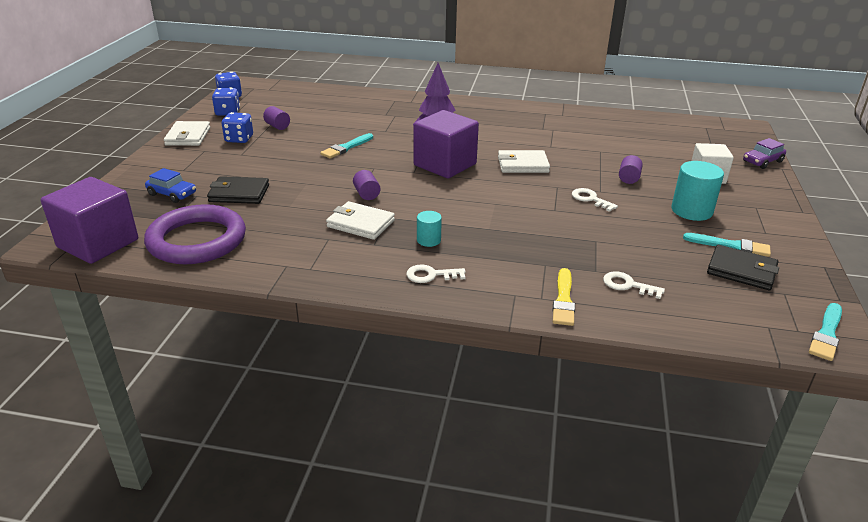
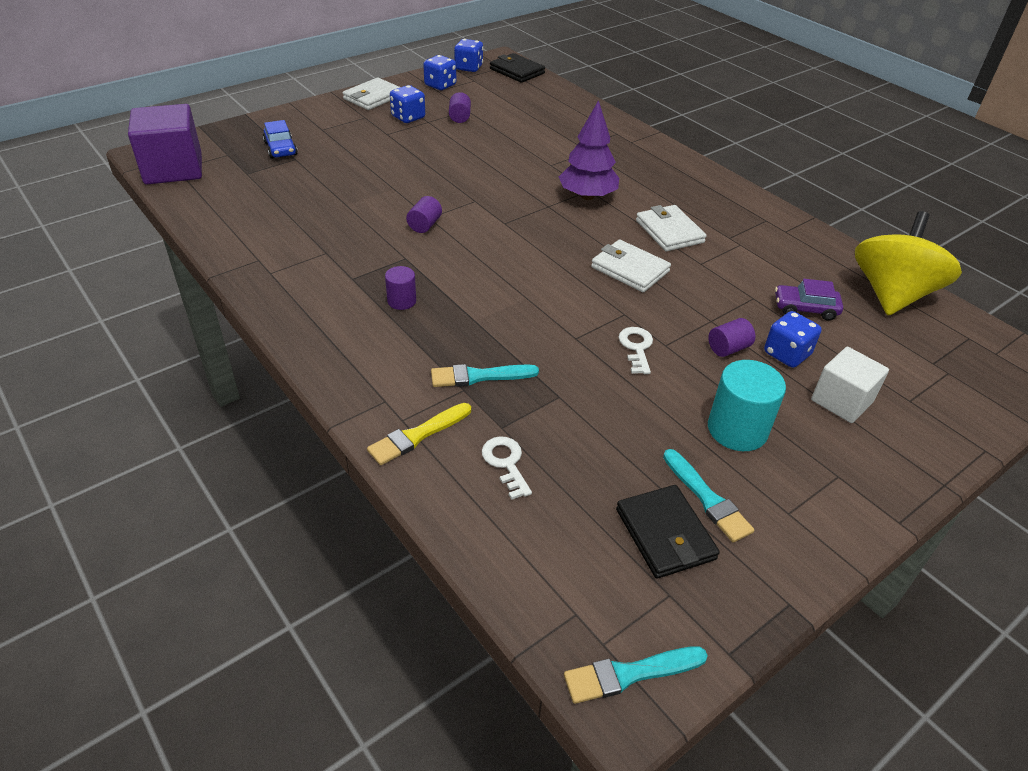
camera: 40 degrees right, 10 degrees up
(197, 240) = (235, 201): purple ring -> none
(239, 193) = (327, 172): black wallet -> black wallet (517, 71)
(346, 147) = (484, 167): turquoise brush -> turquoise brush (479, 376)
(360, 224) = (373, 252): white wallet -> white wallet (669, 231)
(428, 240) = (401, 301): turquoise cylinder -> purple cylinder
(431, 275) = (347, 336): white key -> none
(445, 164) = (547, 229): purple cube -> none
(651, 123) = (891, 295): none -> yellow spinning top
(655, 168) = (786, 354): none -> blue dice
(762, 161) = (970, 425): purple car -> purple car (805, 308)

